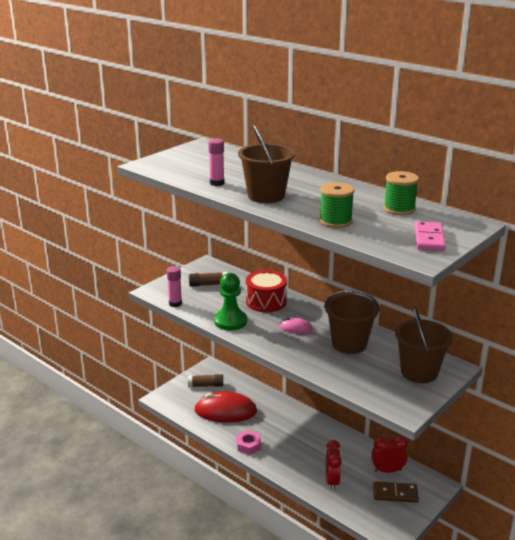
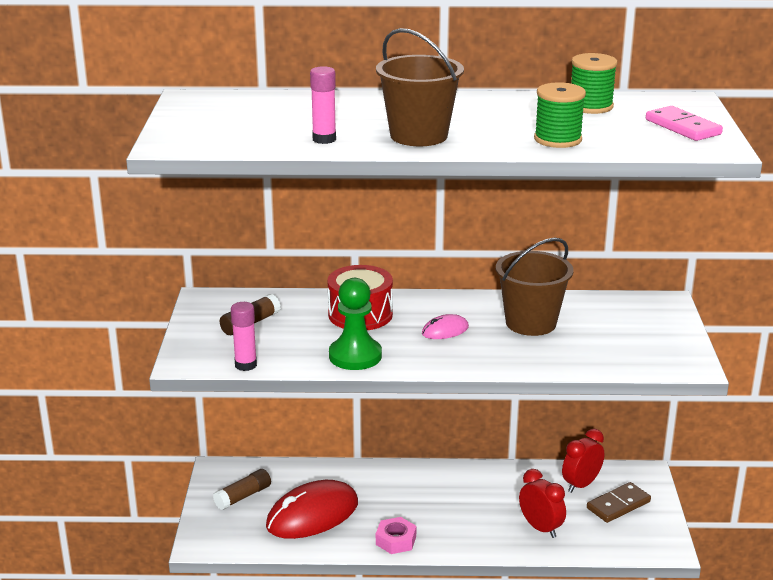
camera: 40 degrees left, 0 degrees up
(419, 372) = (643, 321): brown bucket -> none

